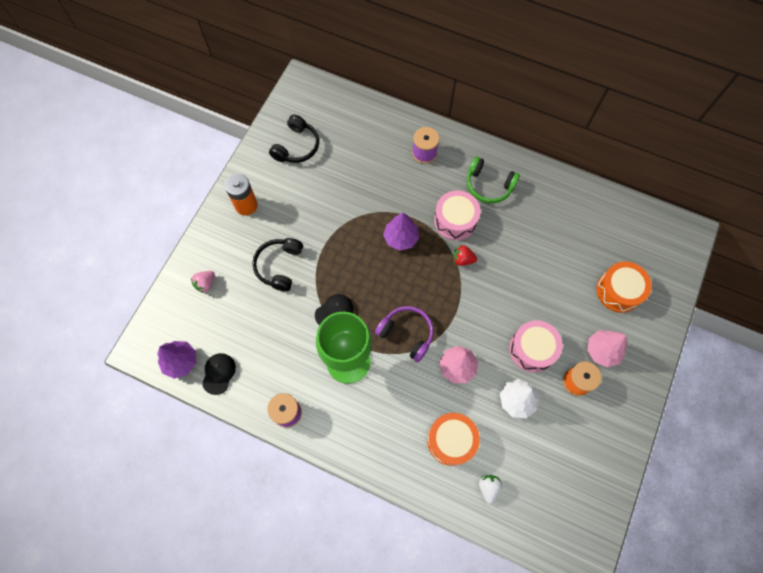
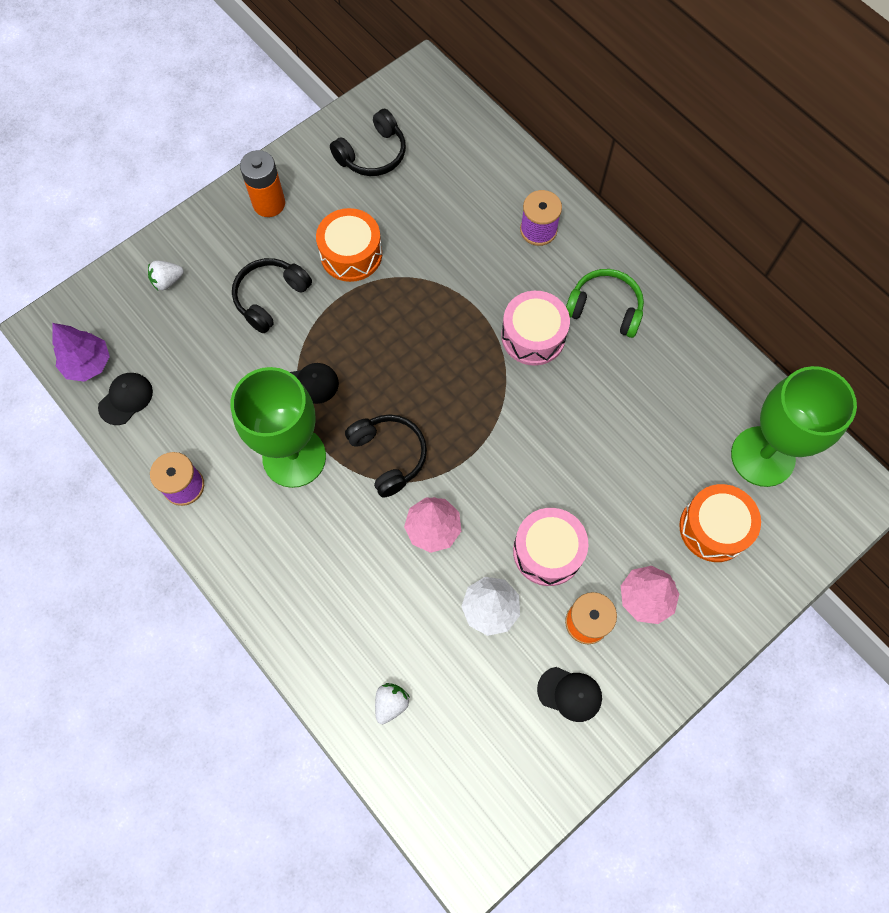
camera: 25 degrees right, 0 degrees up
(205, 284) = (167, 281): pink strawberry -> white strawberry
(401, 238) = (447, 328): purple tree -> none
(407, 334) = (389, 456): purple headphones -> black headphones
(451, 440) = (374, 619): orange drum -> orange drum (351, 254)
(463, 259) = (516, 392): red strawberry -> none
(489, 185) = (605, 309): green headphones -> green headphones turned 150 degrees clockwise
(589, 429) = (570, 694): none -> black cap
(624, 236) = (762, 456): none -> green goblet

